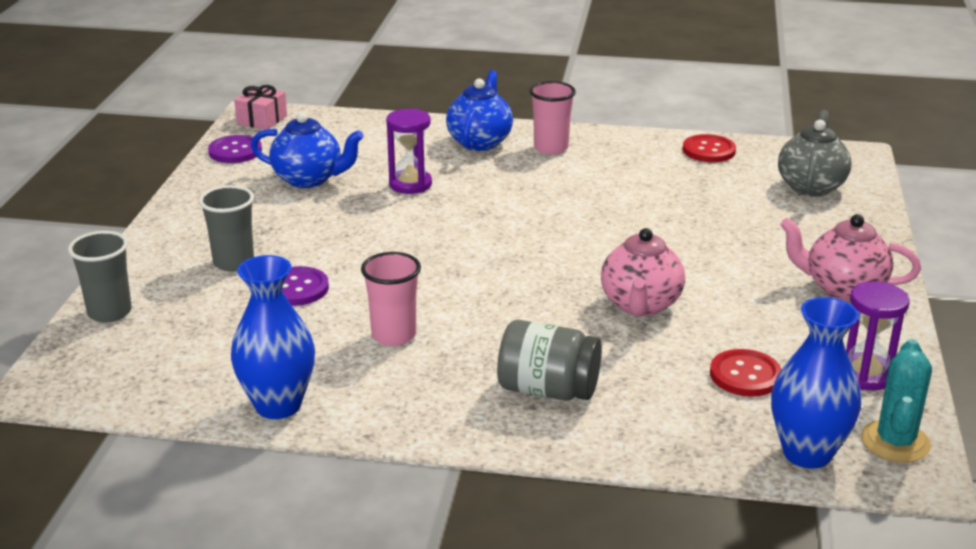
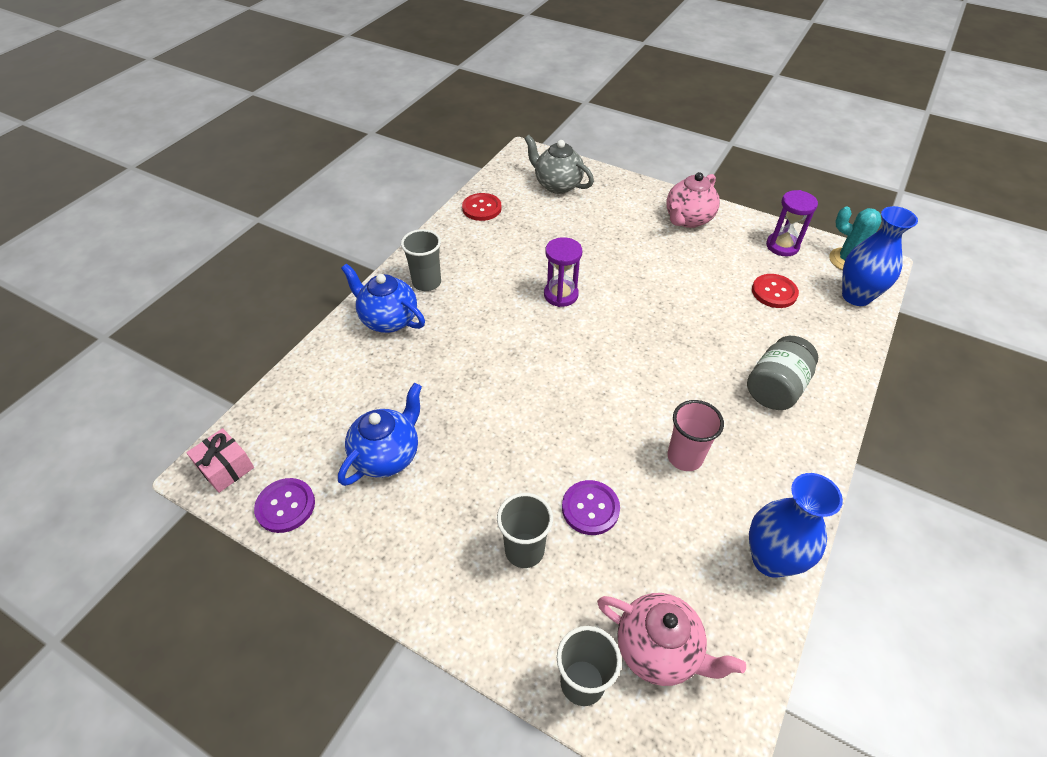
camera: 70 degrees left, 20 degrees up
(410, 184) = (440, 384): purple hourglass -> purple hourglass (561, 295)
(551, 148) = (426, 282): pink cup -> grey cup
(640, 305) = (681, 310): pink teapot -> pink teapot (658, 649)

